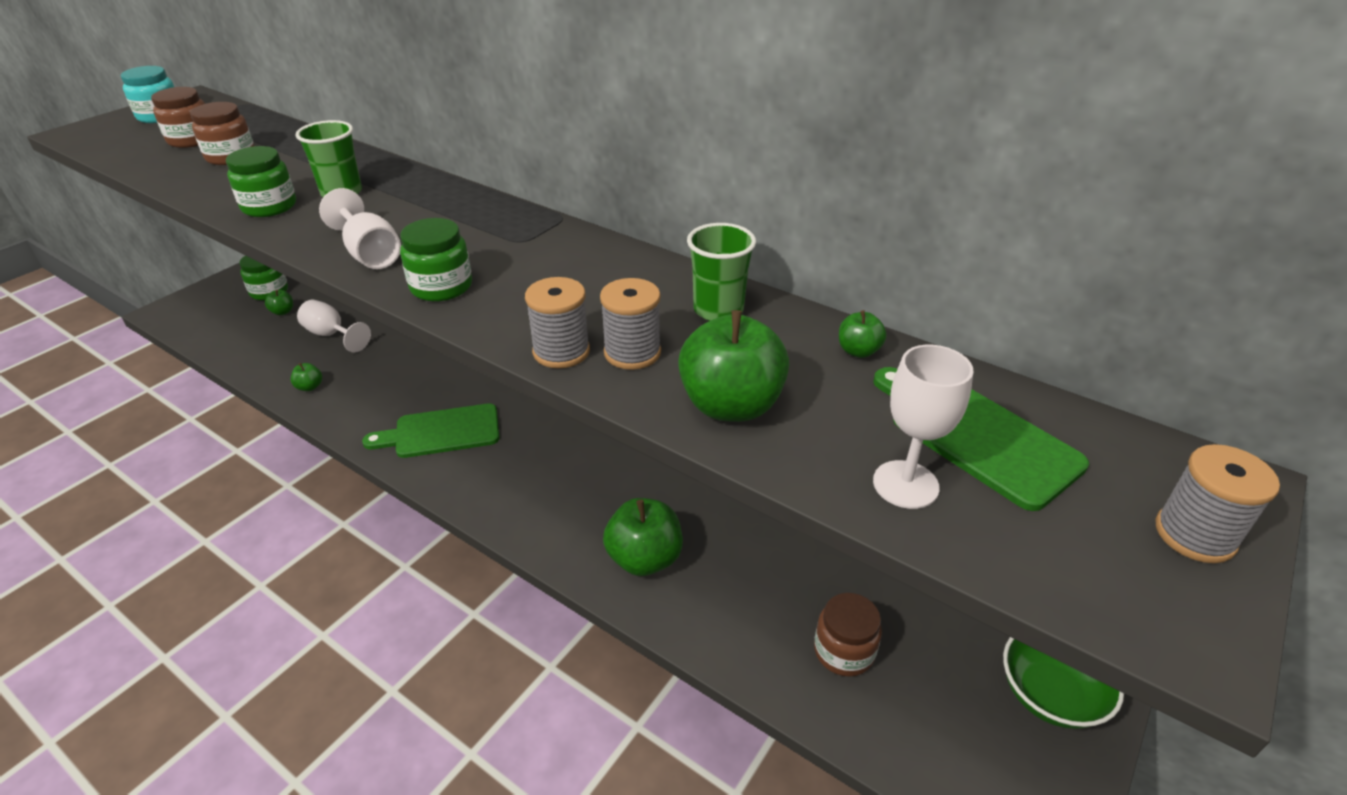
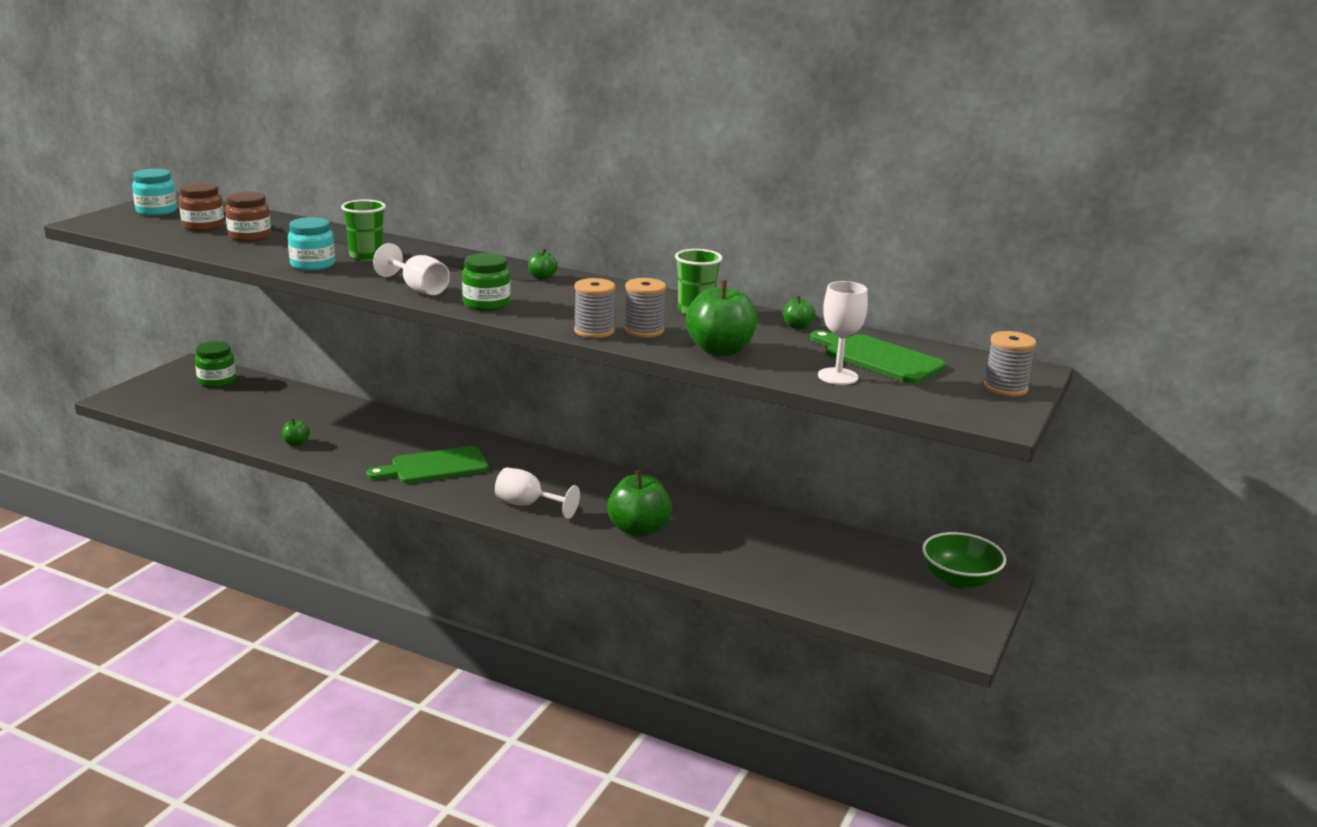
camera: 10 degrees left, 15 degrees down
(269, 206) = (312, 265): green jar -> turquoise jar
(283, 312) = (239, 394): green apple -> green apple (542, 277)
(331, 335) = (297, 409): white goblet -> white goblet (528, 505)
(843, 651) = (807, 568): brown jar -> none

